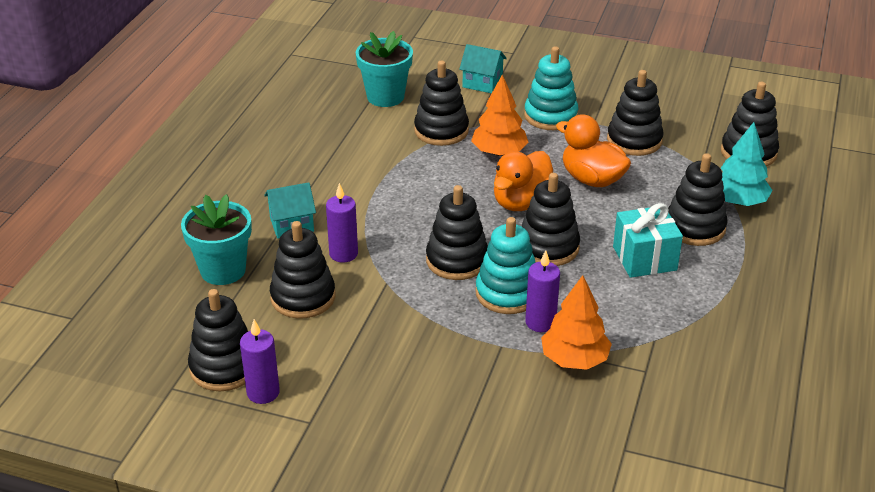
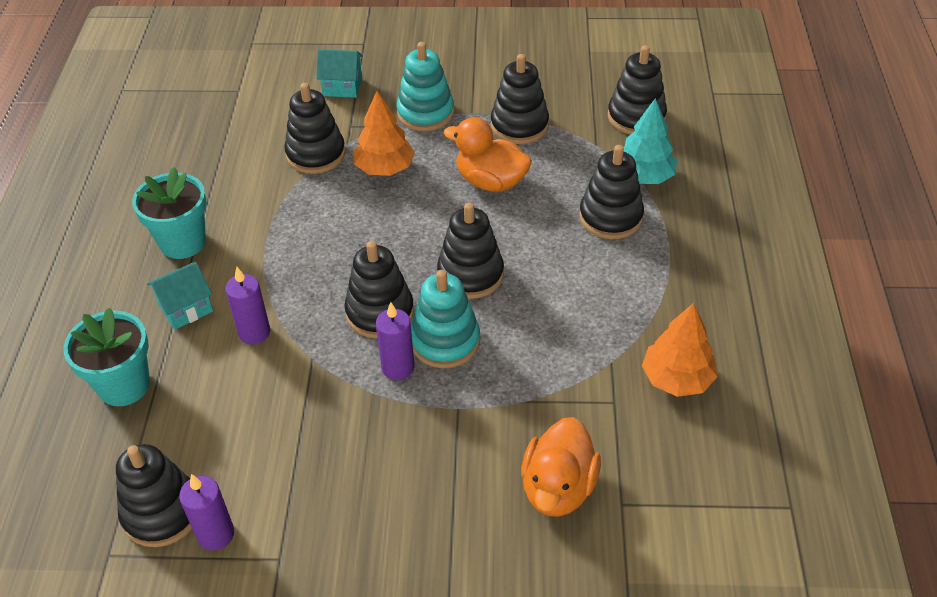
camera: 15 degrees left, 10 degrees up
(303, 297) = (225, 399): black stacking toy -> none
(385, 97) = (243, 124): turquoise flower pot -> turquoise flower pot (183, 242)
(521, 202) = (427, 225): orange duck -> orange duck (558, 488)
(540, 322) = (490, 369): purple candle -> purple candle (398, 367)
(574, 359) = (538, 406): orange tree -> orange tree (677, 379)
(644, 258) = (572, 265): turquoise gift -> none

